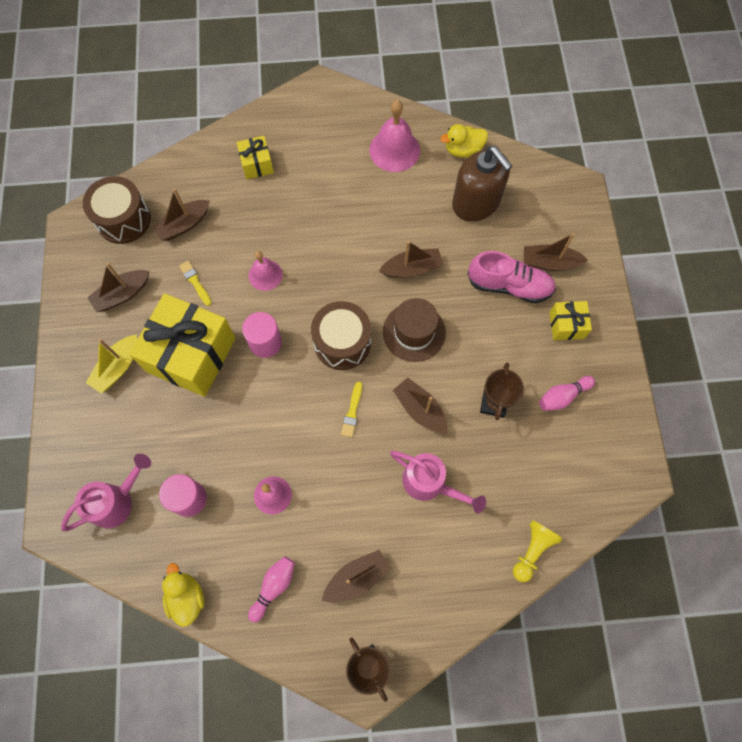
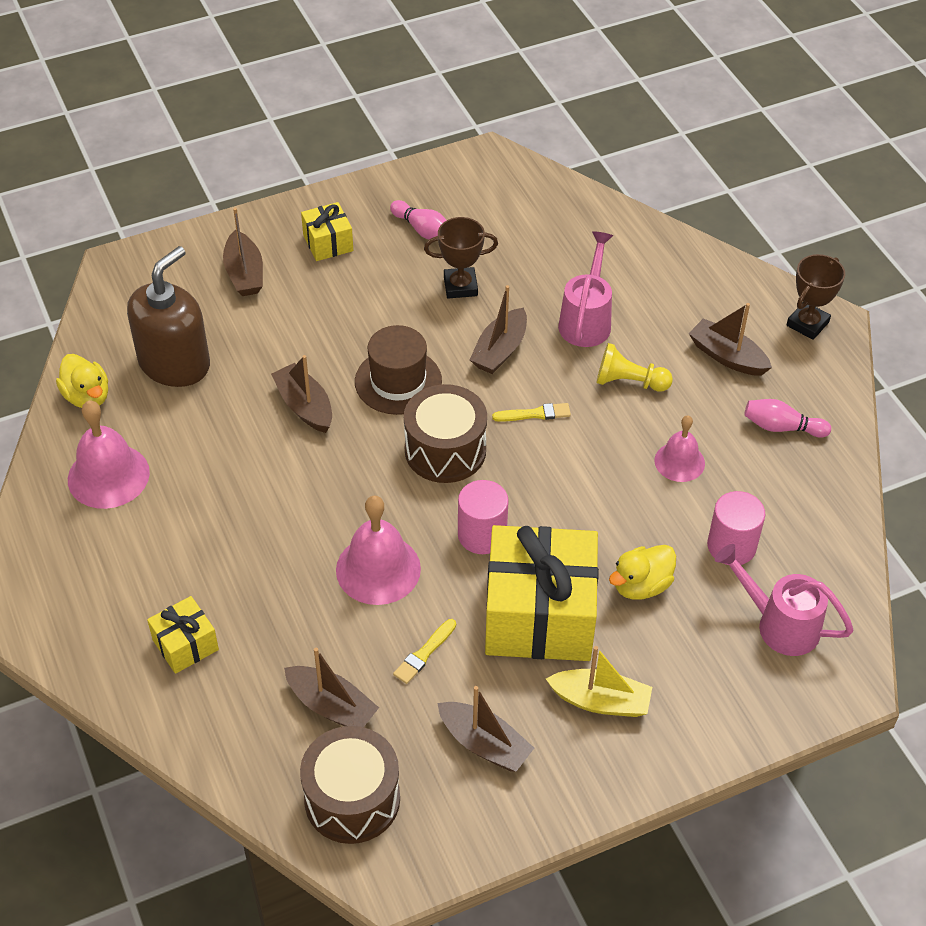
camera: 110 degrees left, 20 degrees down
(187, 597) = (843, 506): yellow duck -> yellow duck (641, 585)
(265, 275) = (378, 569): pink bell -> pink bell, size x1.59
(509, 286) = (293, 304): pink shoe -> none
(532, 551) = (614, 222): yellow pawn -> yellow pawn (629, 382)

